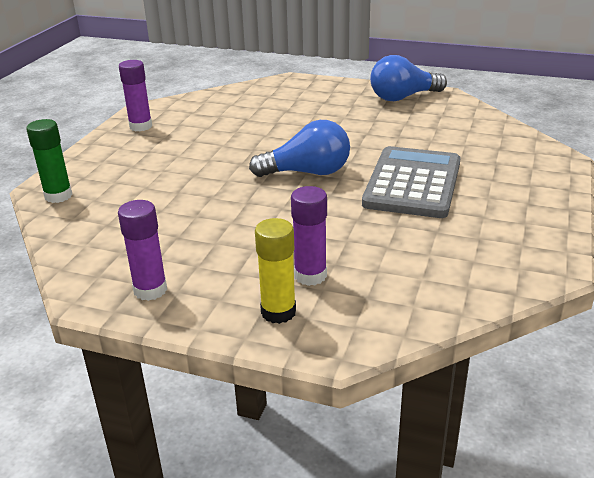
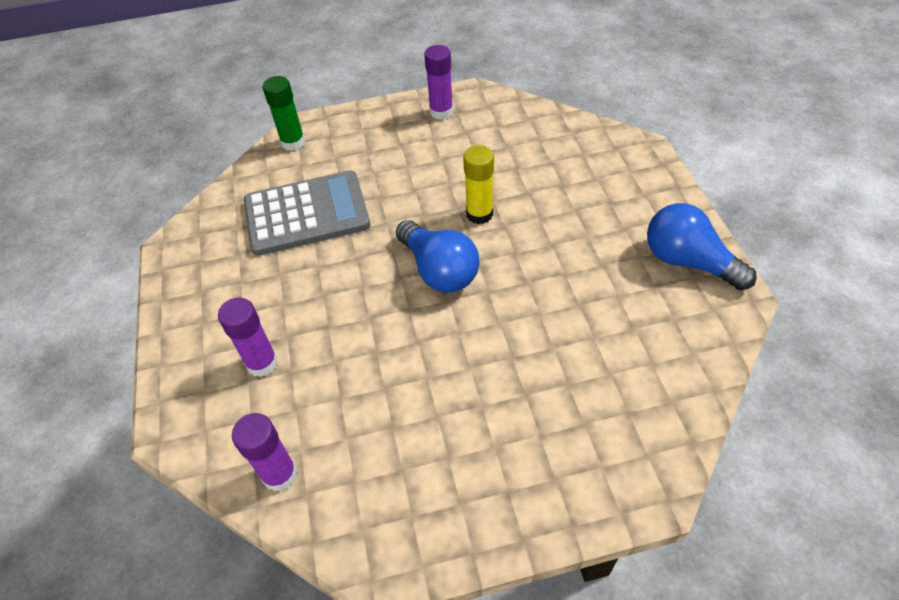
camera: 60 degrees right, 20 degrees up
(150, 290) = (194, 274): purple glue stick -> purple glue stick (280, 474)
(278, 312) = (201, 368): yellow glue stick -> yellow glue stick (479, 214)
(413, 183) = (477, 365): grey calculator -> grey calculator (307, 214)

